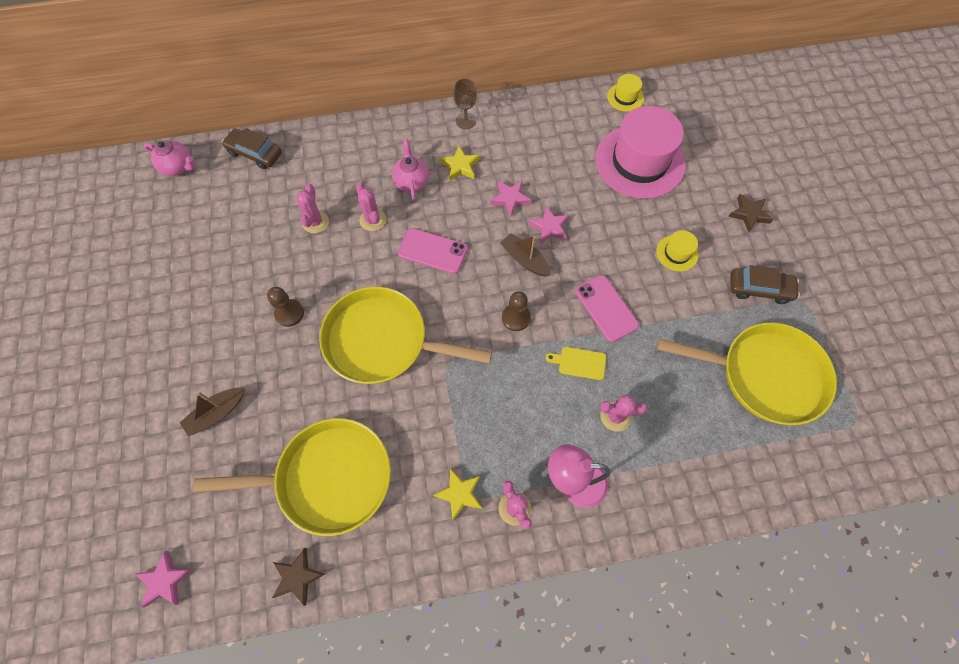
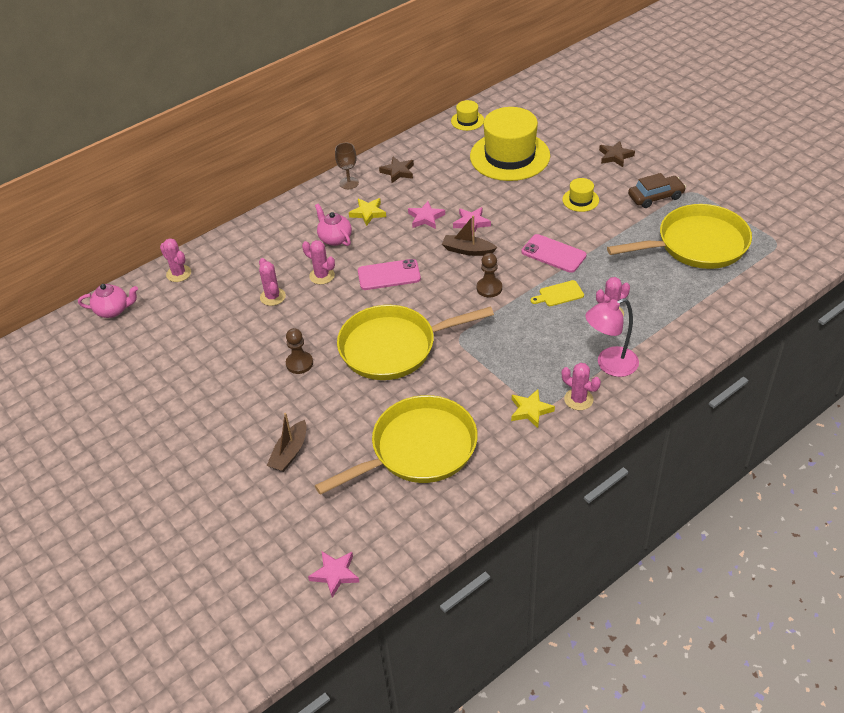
camera: 25 degrees left, 20 degrees down
(255, 153) = (178, 273): brown car -> pink cactus
(297, 577) = (444, 518): brown star -> brown star (398, 172)
(639, 162) = (510, 156): pink hat -> yellow hat

